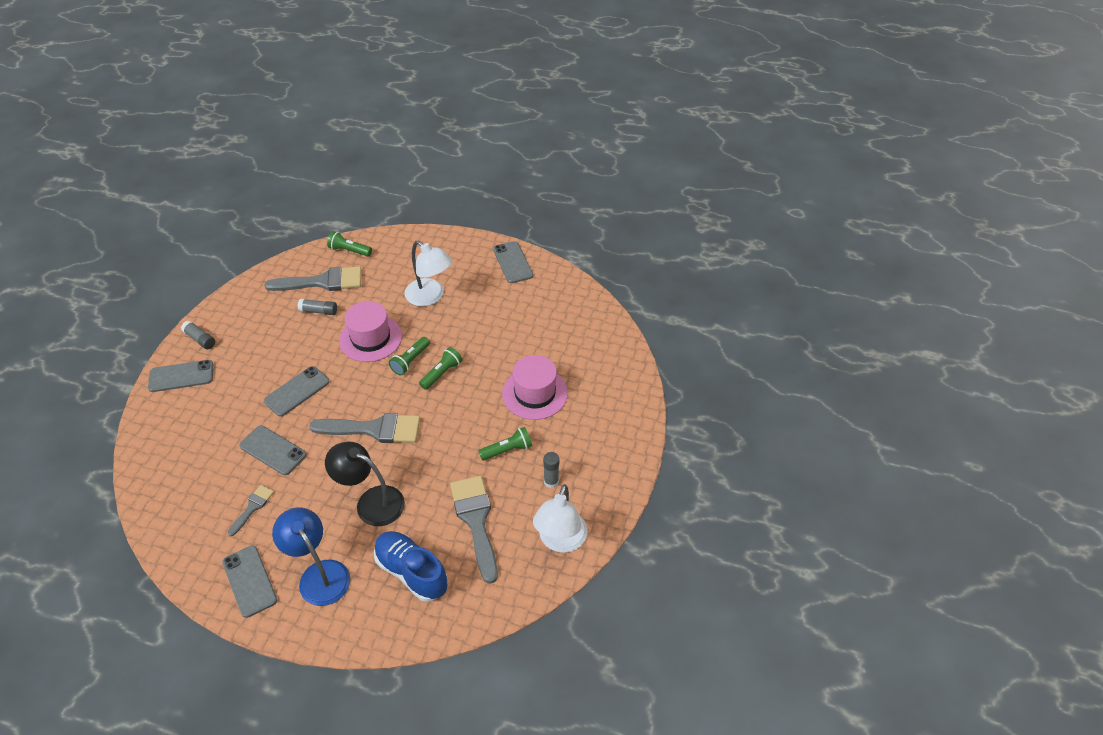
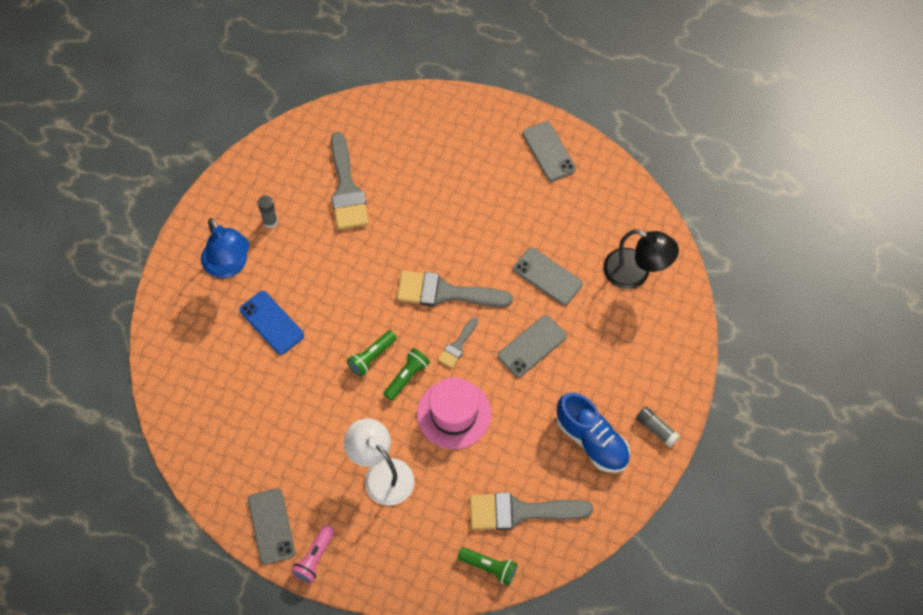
camera: 175 degrees left, 15 degrees up
(181, 376) = (665, 377): grey phone -> none
(252, 507) = (558, 218): grey brush -> grey brush (457, 346)
(318, 311) = (519, 461): grey glue stick -> none
(319, 574) = (488, 152): blue lamp -> blue lamp (229, 266)
(371, 502) = (445, 215): black lamp -> black lamp (635, 273)
(411, 572) = (406, 148): blue shoe -> blue shoe (592, 440)
(478, 248) = (314, 558): none -> pink flashlight
(507, 450) = (309, 258): green flashlight -> none
(535, 393) = (271, 323): pink hat -> blue phone
(560, 541) = (271, 165): white lamp -> none

